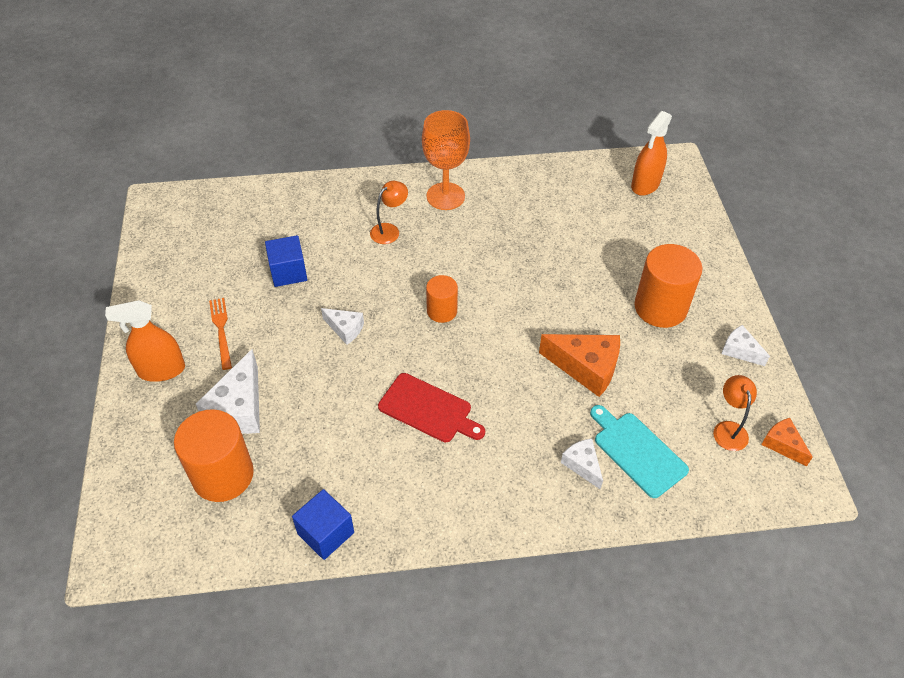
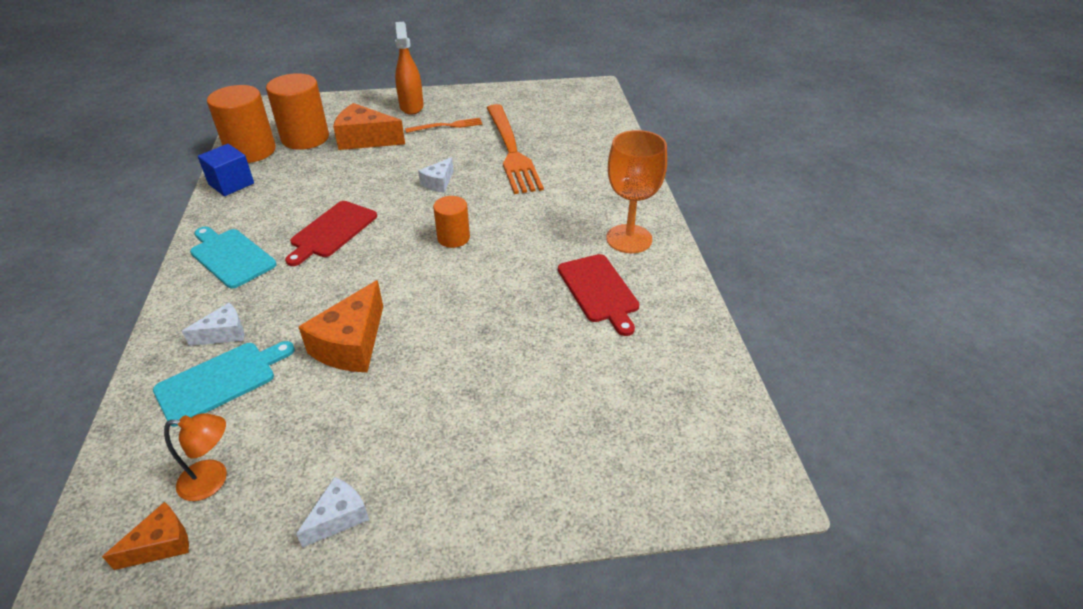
camera: 90 degrees right, 10 degrees down
(239, 408) = (365, 139): white cheese -> orange cheese
(288, 272) = (511, 151): blue cube -> orange fork
(389, 230) = (570, 202): orange lamp -> none
(470, 492) = (231, 256): none -> turquoise cutting board
(512, 218) = (599, 291): none -> red cutting board
(645, 184) = (692, 436): orange spray bottle -> none
(660, 307) = (435, 427): orange cylinder -> orange cylinder (251, 151)

